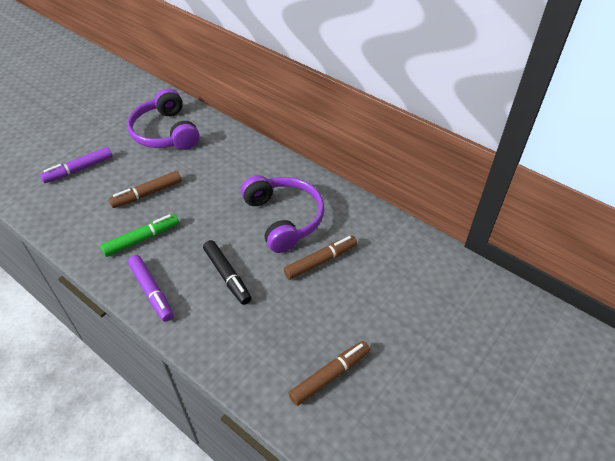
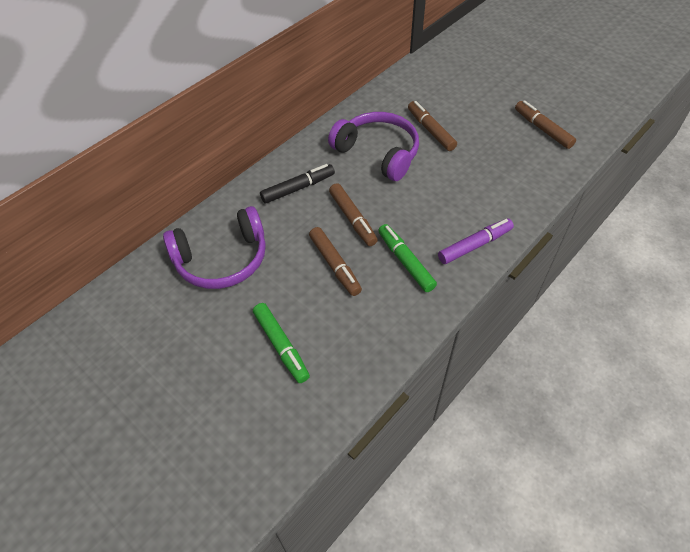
camera: 85 degrees left, 5 degrees up
(79, 169) = (281, 346): purple marker -> green marker
(197, 203) = (352, 219): none -> brown marker
(227, 276) = (451, 190): black marker -> black marker (298, 188)
(284, 218) = (378, 153): purple headphones -> purple headphones turned 60 degrees clockwise

